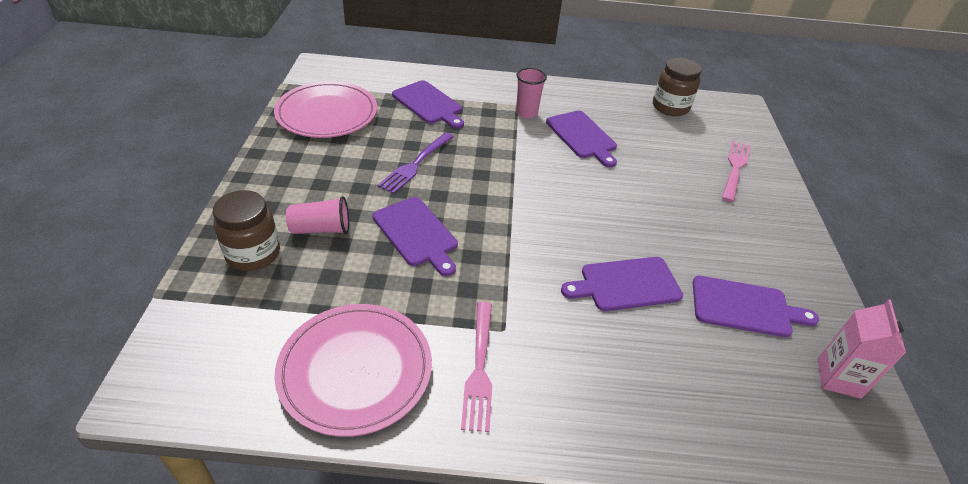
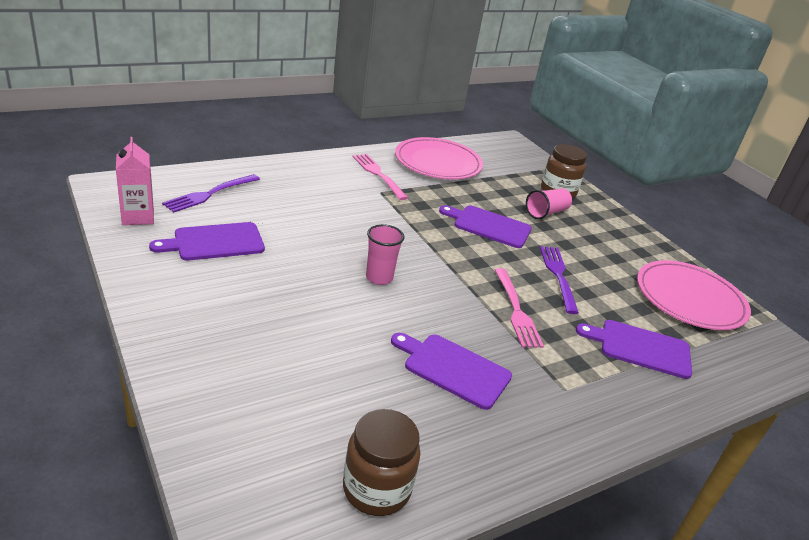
camera: 145 degrees right, 10 degrees down
(526, 113) = (542, 380): pink cup -> pink cup (379, 278)
(626, 284) = (317, 233): purple cutting board -> none
(735, 168) = (243, 393): pink fork -> pink fork (516, 310)
(745, 398) = (210, 194): none -> purple fork

